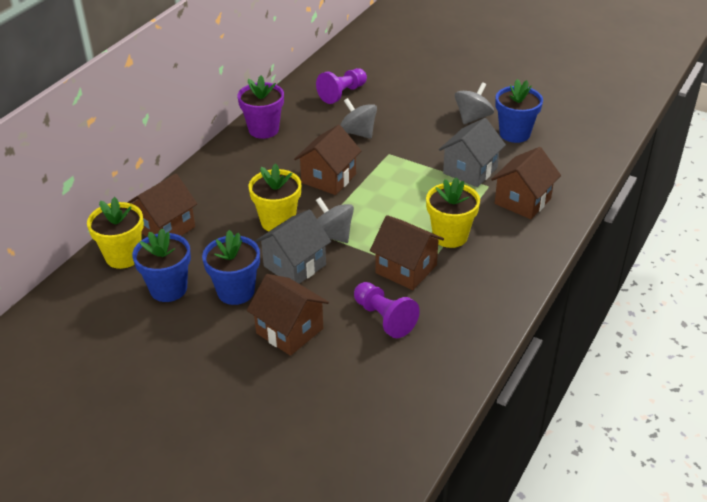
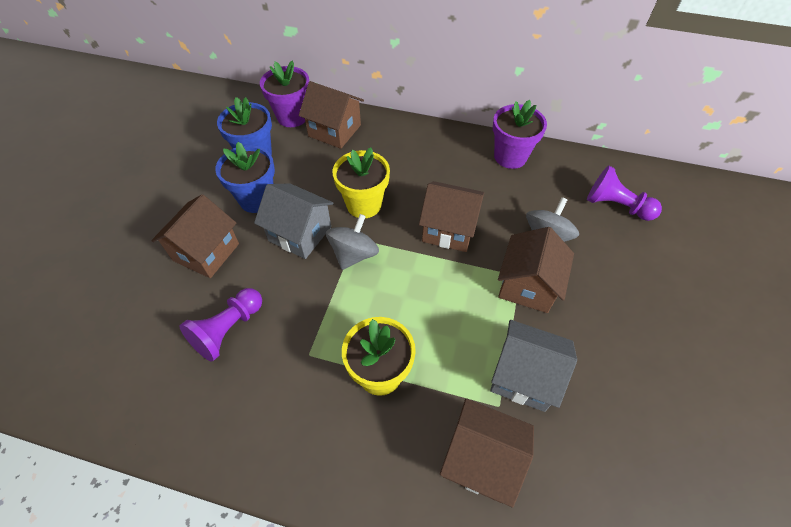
camera: 75 degrees right, 15 degrees up
(123, 256) = (292, 117): yellow flower pot -> purple flower pot
(406, 269) = (311, 336): brown house -> brown house (527, 285)
(472, 117) = (649, 360): grey spinning top -> none
(514, 134) = (640, 426): blue flower pot -> none

